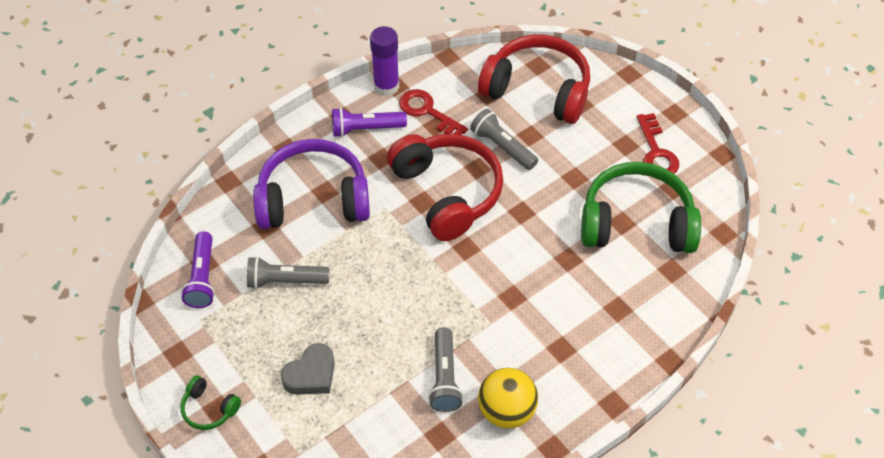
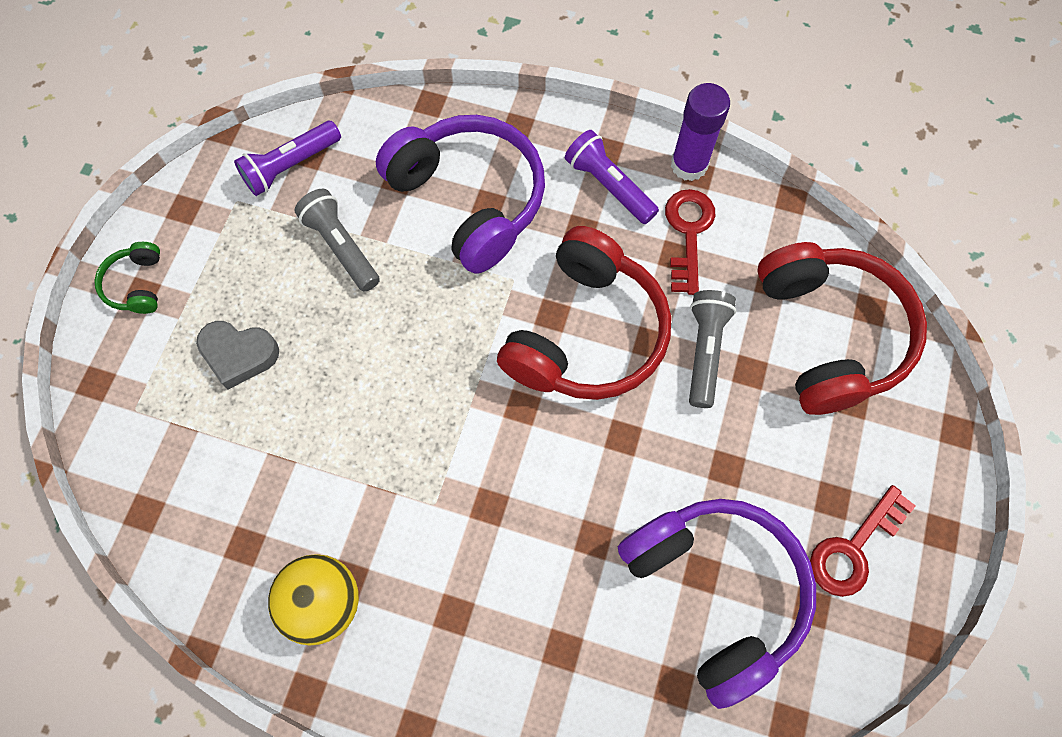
camera: 55 degrees right, 15 degrees up
(444, 377) = (325, 500): grey flashlight -> none
(636, 222) = (715, 592): green headphones -> purple headphones

